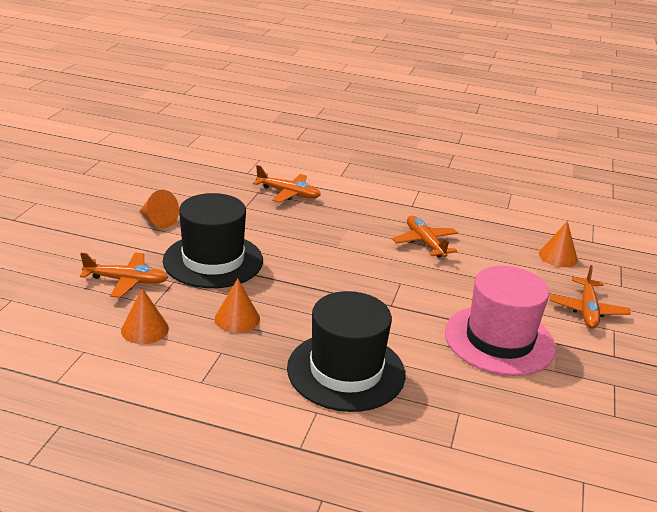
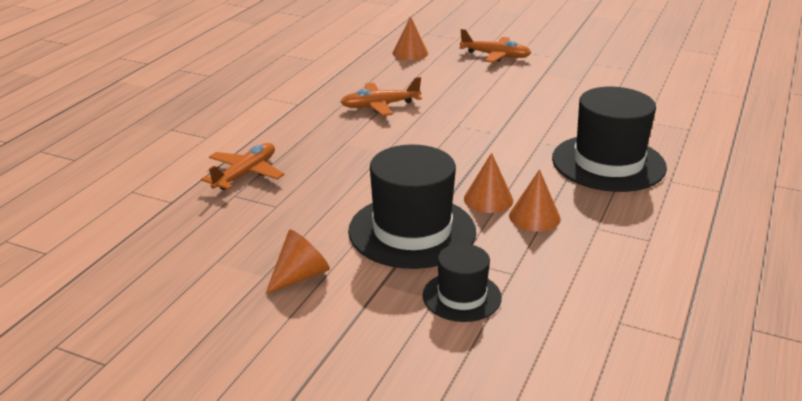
camera: 80 degrees left, 0 degrees up
(127, 281) = (462, 296): orange plane -> black hat
(145, 329) = (566, 278): orange cone -> orange cone (488, 199)
(499, 340) = (545, 94): pink hat -> none

